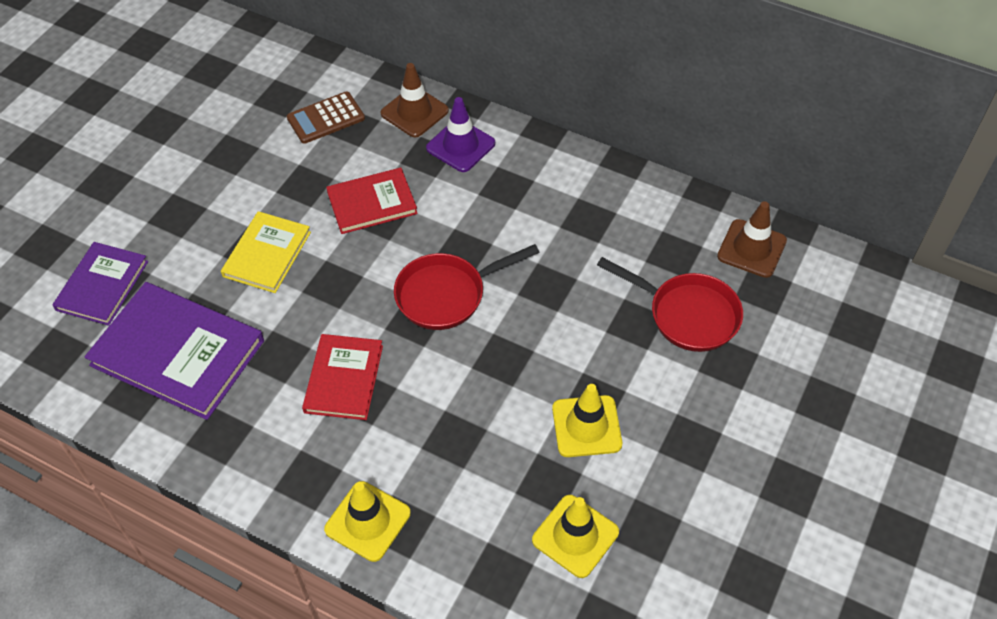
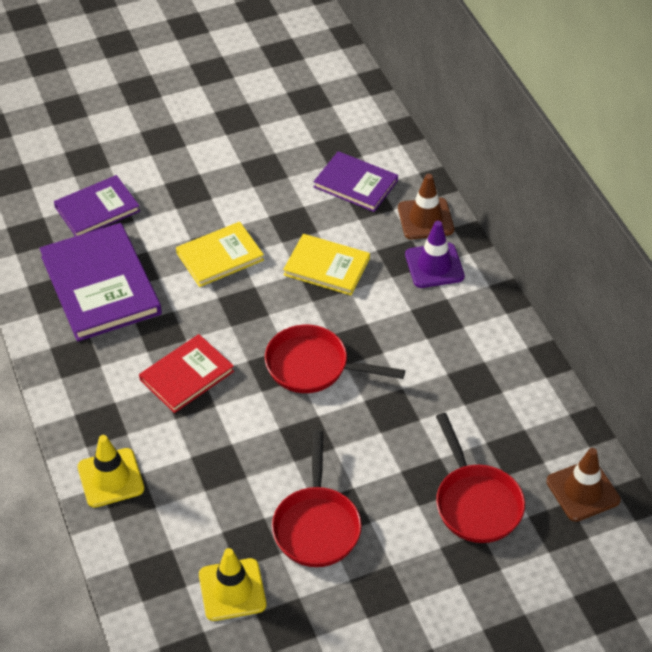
camera: 40 degrees right, 5 degrees down
(326, 118) = (355, 184): brown calculator -> purple book
(372, 203) = (326, 267): red book -> yellow book
(586, 426) = (316, 525): yellow traffic cone -> red pan

